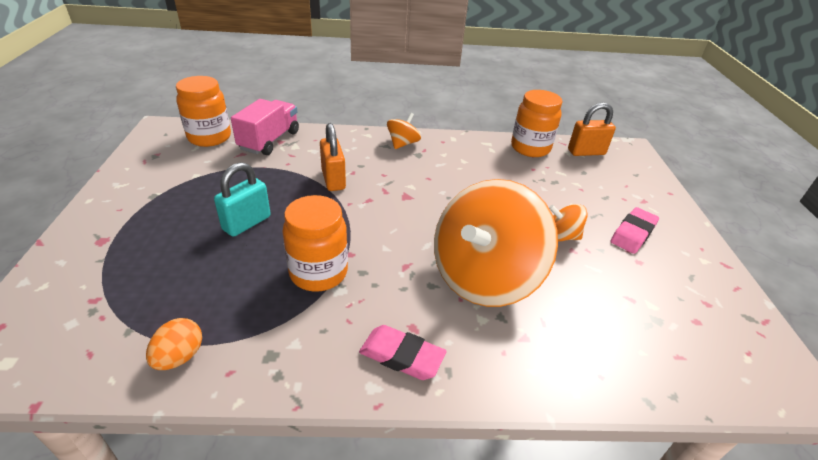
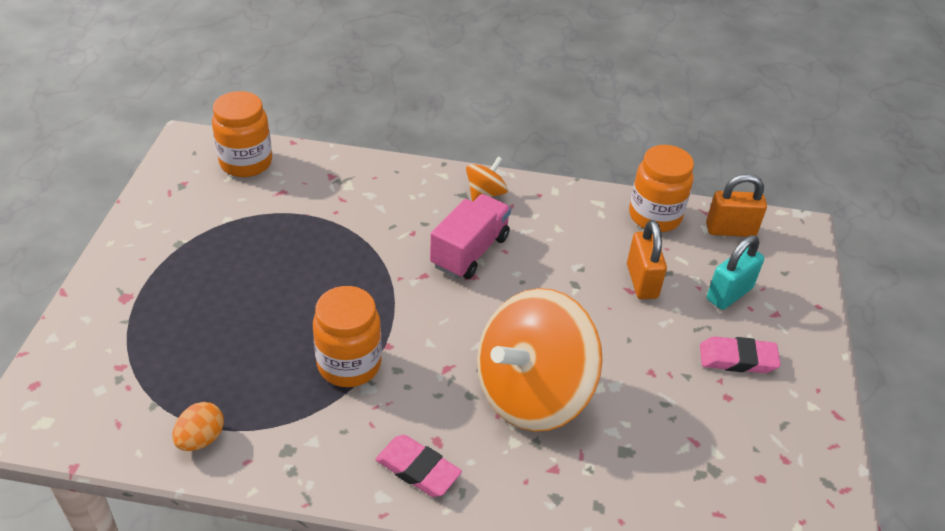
camera: 10 degrees right, 5 degrees up
(247, 223) = (279, 292): turquoise padlock -> turquoise padlock (729, 294)
(269, 141) = (318, 174): pink truck -> pink truck (470, 251)
(333, 180) = (387, 242): orange padlock -> orange padlock (642, 281)
(561, 236) = (644, 352): orange spinning top -> none
(633, 234) = (737, 359): pink eraser -> pink eraser turned 45 degrees clockwise

